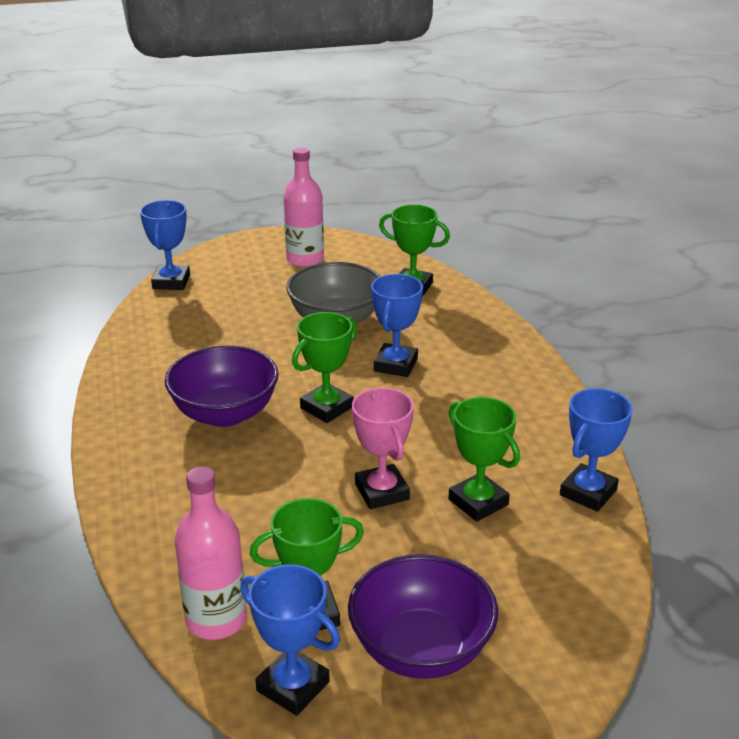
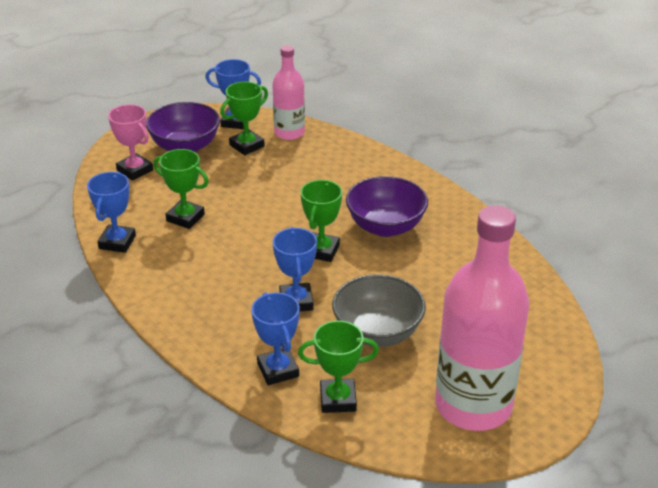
camera: 155 degrees right, 5 degrees up
(171, 282) = (561, 331): blue trophy -> blue trophy (278, 370)
(305, 259) = (473, 405): pink bottle -> pink bottle, size x1.82
(382, 492) = (247, 208): pink trophy -> pink trophy (135, 170)

